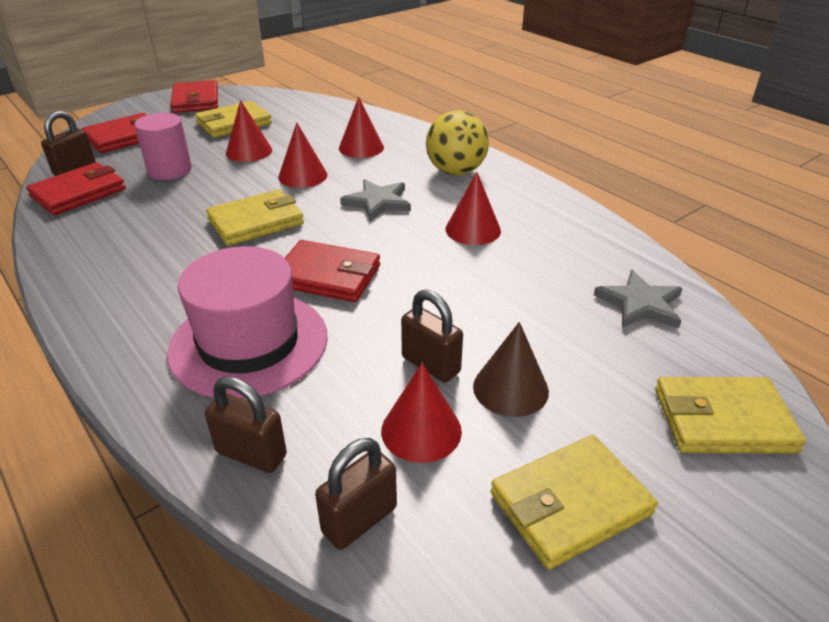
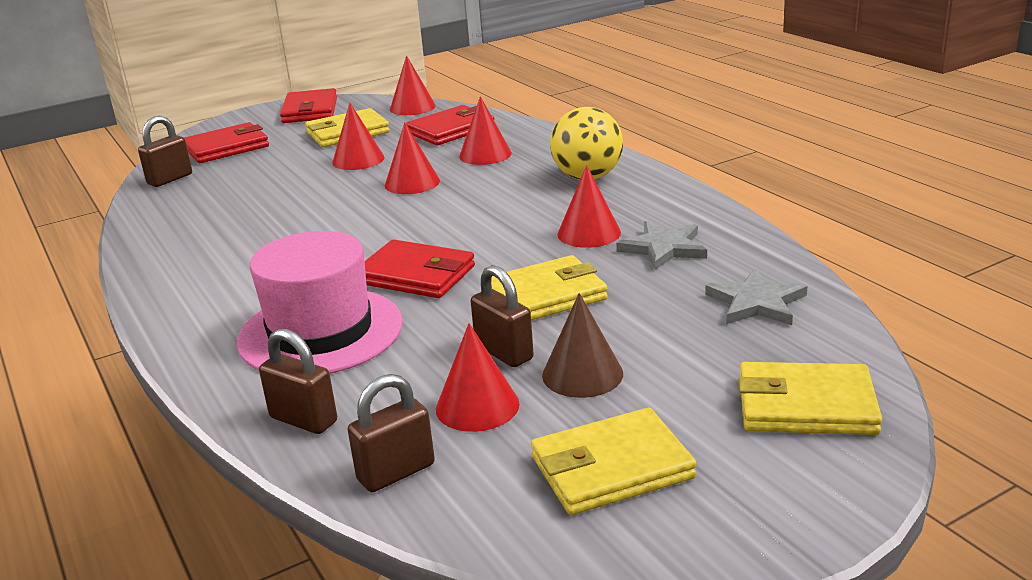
camera: 10 degrees right, 10 degrees down
(78, 193) = (171, 200): red wallet -> red wallet (451, 130)
(170, 170) = (269, 179): pink cylinder -> none
(256, 222) = (351, 226): yellow wallet -> yellow wallet (544, 296)
(287, 99) = (412, 107): none -> red cone
(378, 202) = (489, 207): grey star -> grey star (664, 248)

